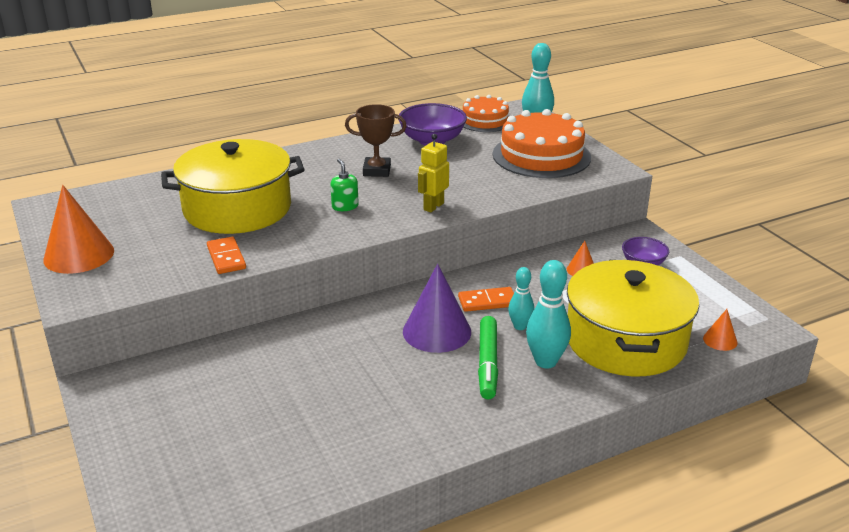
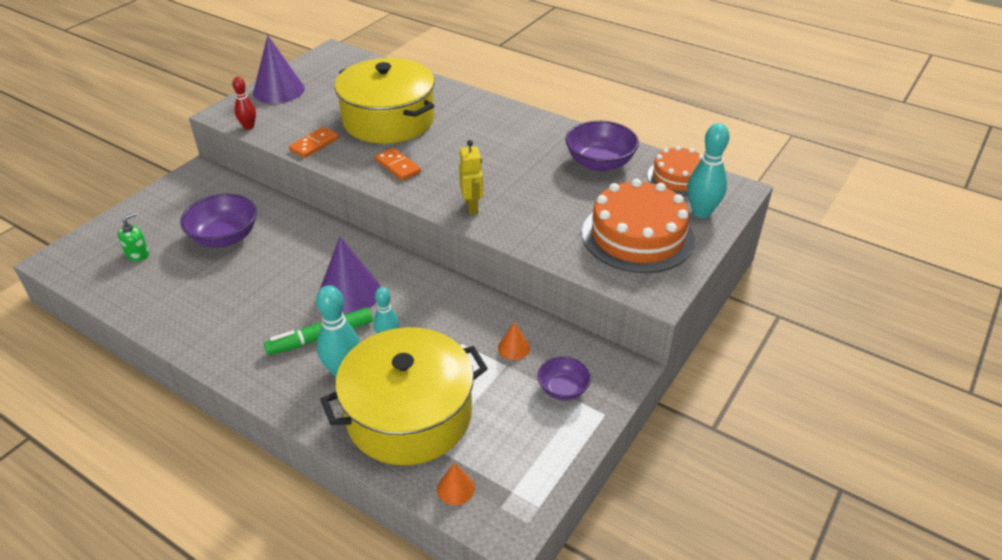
camera: 60 degrees right, 10 degrees up
(79, 255) = (278, 90): orange cone -> purple cone
(131, 289) = (248, 127): none -> red bowling pin
(259, 390) = (225, 237): none -> purple bowl
(345, 206) = (433, 164): green soap dispenser -> green soap dispenser (138, 254)
(377, 170) = (510, 156): brown trophy -> none
(433, 206) = (472, 207): yellow robot -> yellow robot turned 75 degrees clockwise
(487, 302) = (413, 306): orange domino -> orange domino (397, 166)

